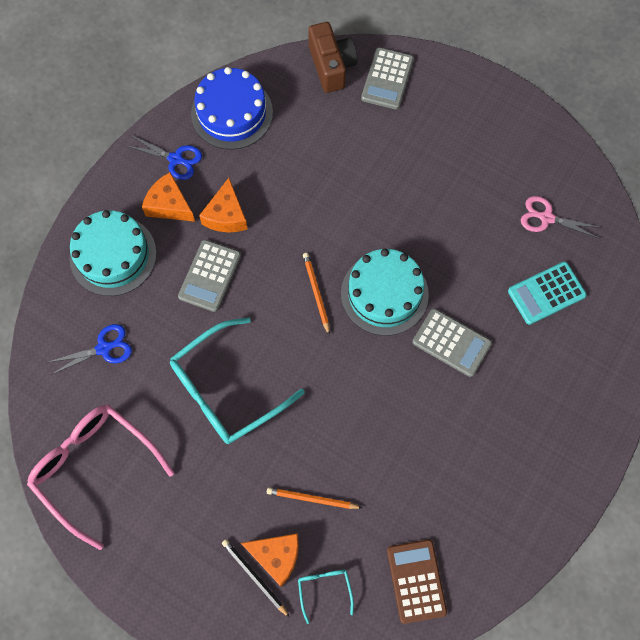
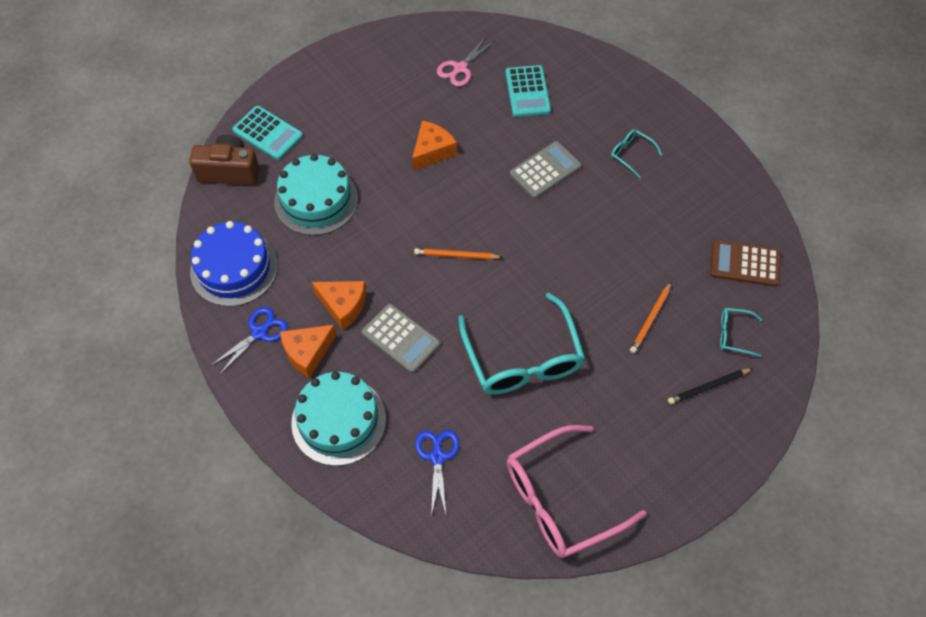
camera: 70 degrees left, 10 degrees down
(276, 556) = (694, 364): orange cheese -> orange cheese (432, 151)
(384, 294) = (479, 204): turquoise cake -> turquoise cake (316, 200)
(387, 79) = (268, 133): grey calculator -> turquoise calculator
(510, 423) = (631, 154): none -> turquoise glasses

